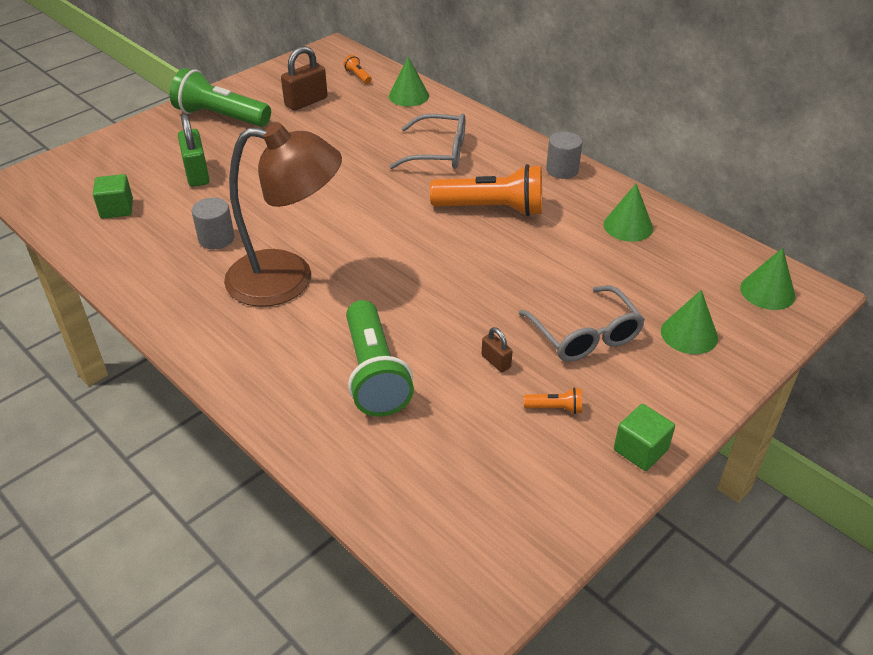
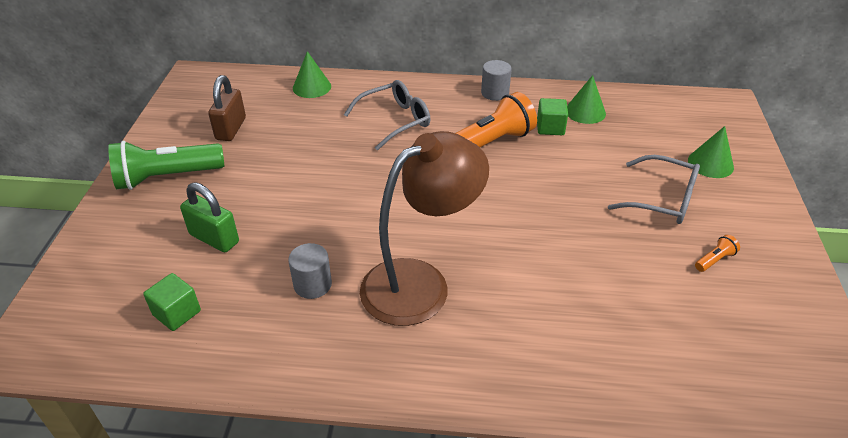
camera: 40 degrees left, 0 degrees up
(358, 76) = (248, 89): orange flashlight -> none
(374, 373) = (582, 314): green flashlight -> none
(496, 361) = (640, 251): brown padlock -> none
(640, 450) = (789, 255): green cube -> green cube (550, 127)
(767, 291) = (709, 113): green cone -> none

